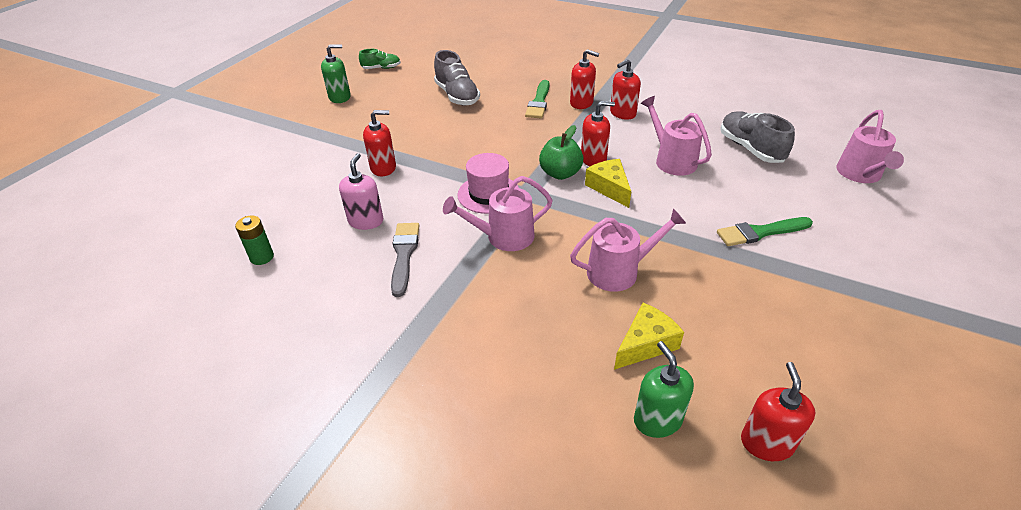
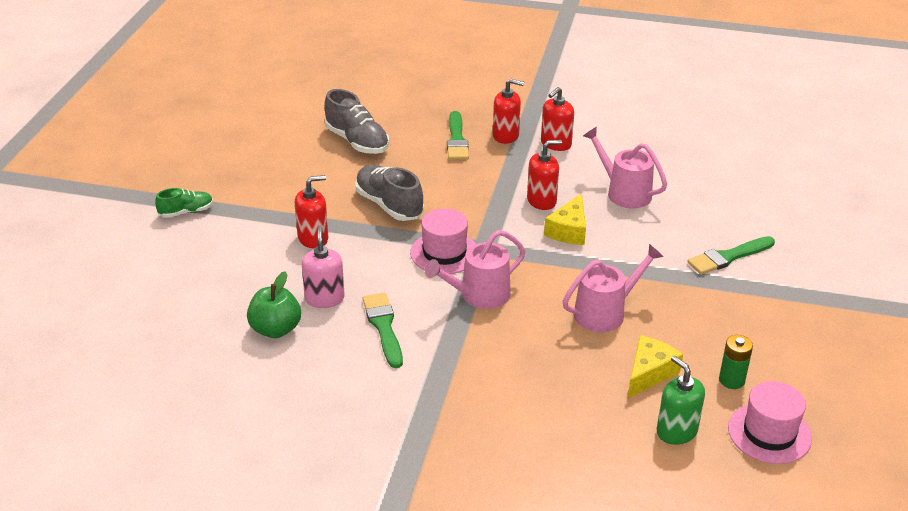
camera: 15 degrees left, 5 degrees down
(262, 257) = (231, 351): green battery -> green battery (731, 380)
(340, 97) = (213, 158): green soap dispenser -> none
(381, 68) = (244, 114): green shoe -> green shoe (186, 212)
(404, 255) = (383, 327): grey brush -> green brush
(560, 173) = (512, 221): green apple -> green apple (275, 329)
(609, 188) = (569, 230): yellow cheese -> yellow cheese turned 120 degrees counterclockwise
(750, 149) = (700, 170): grey shoe -> grey shoe (389, 205)
(766, 443) = (769, 433): red soap dispenser -> pink hat
(860, 174) = (812, 186): pink watering can -> none

